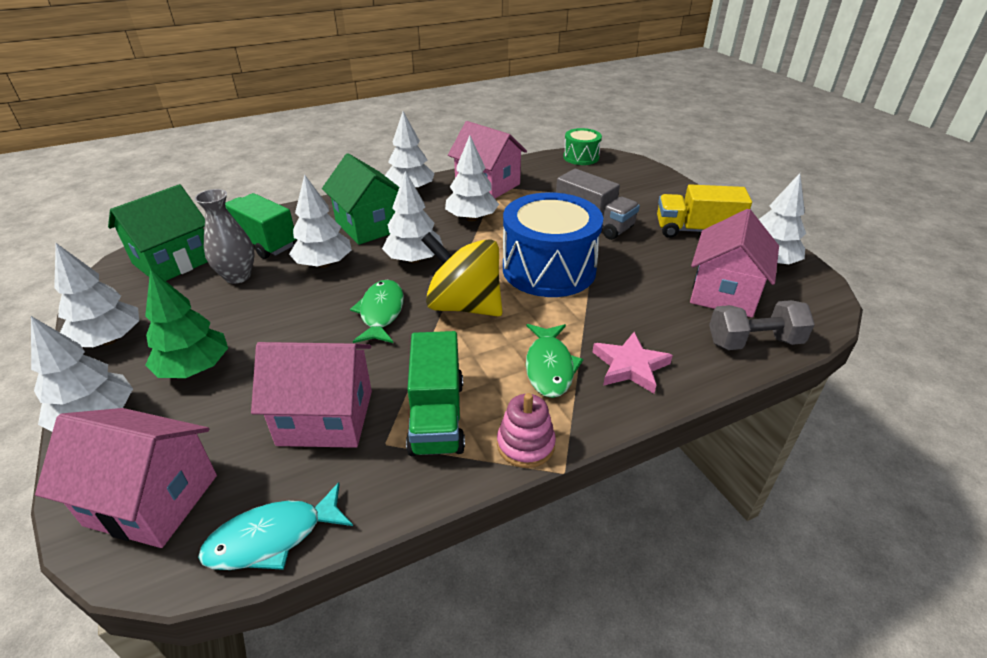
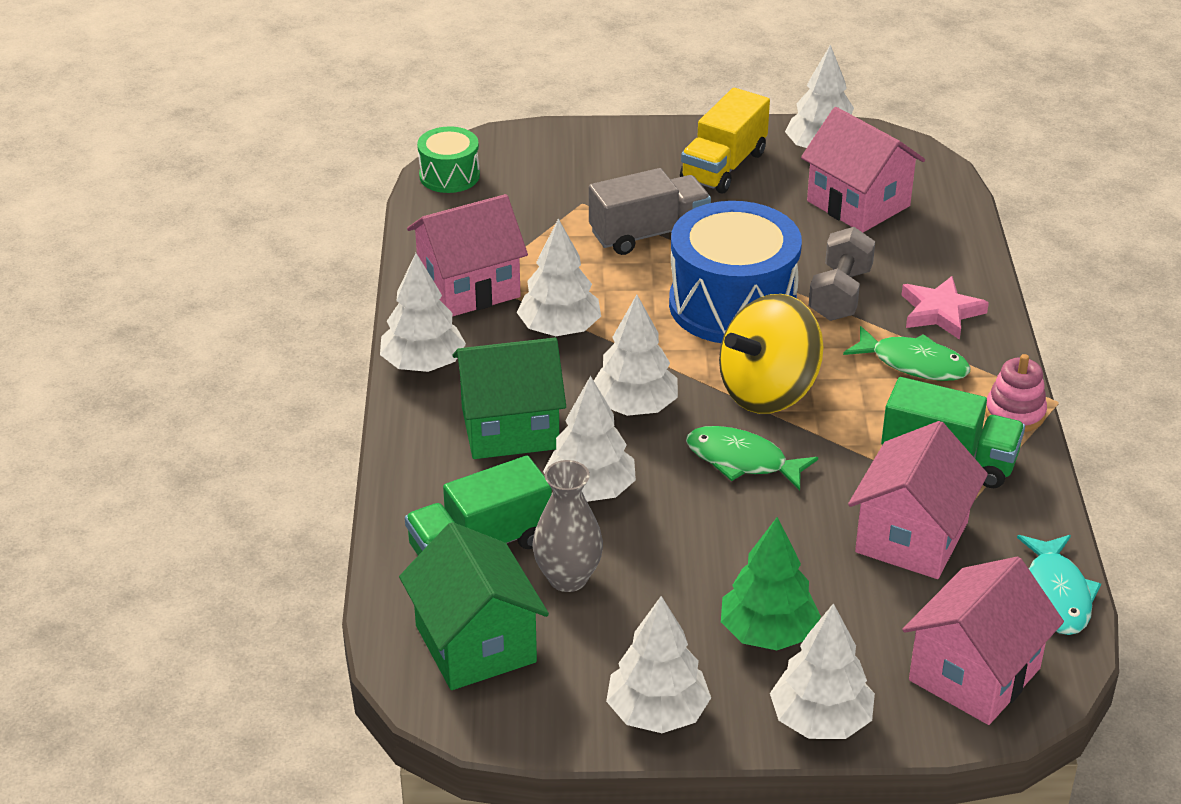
camera: 65 degrees left, 0 degrees up
(753, 342) = (947, 223): grey dumbbell -> grey dumbbell (840, 294)

